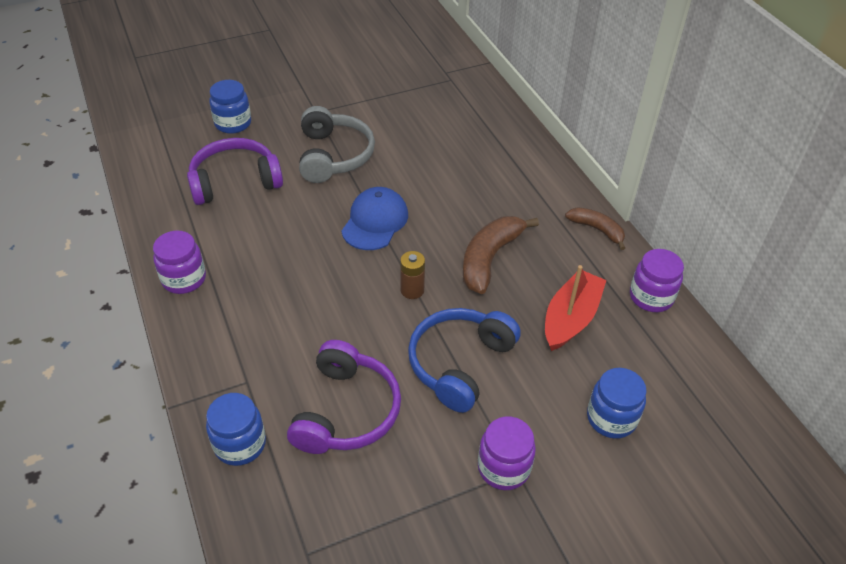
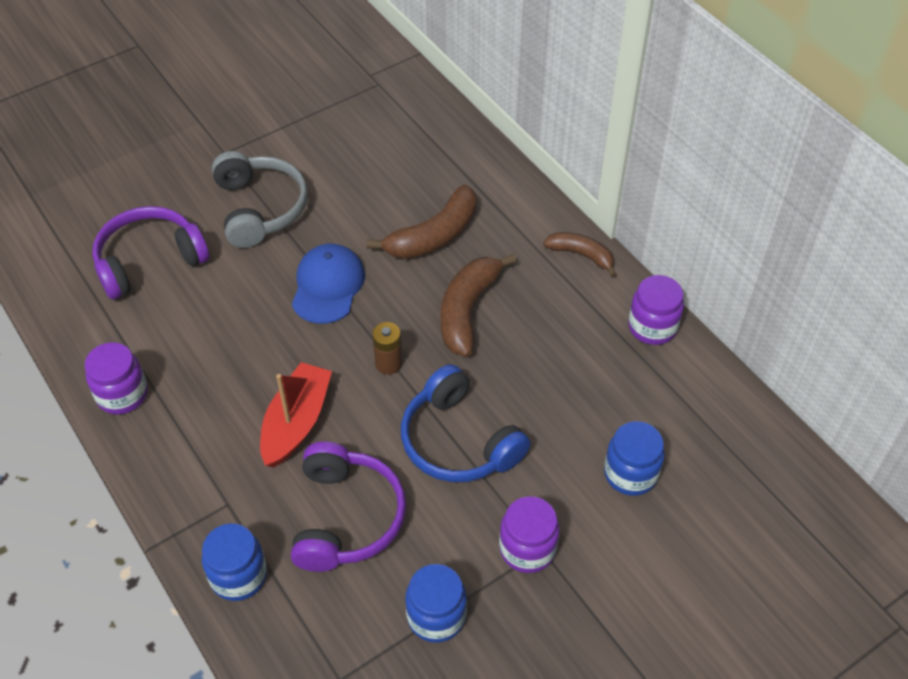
camera: 10 degrees left, 5 degrees up
(233, 123) = (127, 184): blue jar -> blue jar (436, 616)
(460, 364) = (459, 441): blue headphones -> blue headphones turned 60 degrees counterclockwise
(473, 196) = (434, 236): none -> brown banana
(570, 318) = (569, 367): red boat -> red boat (296, 423)

